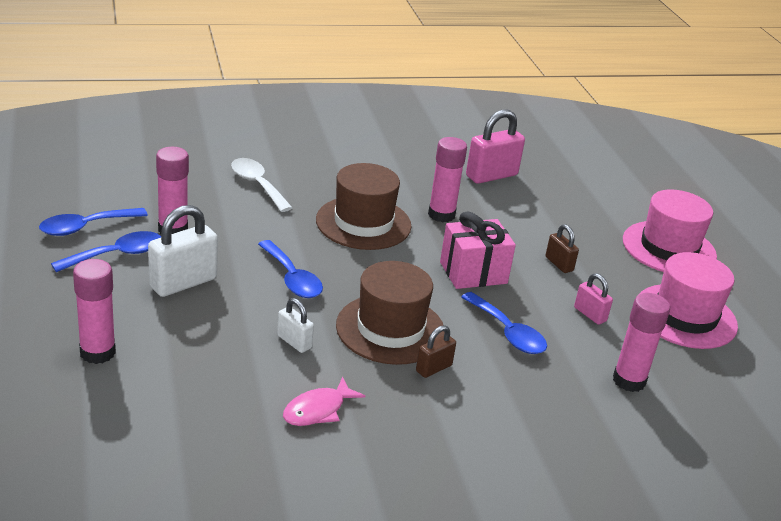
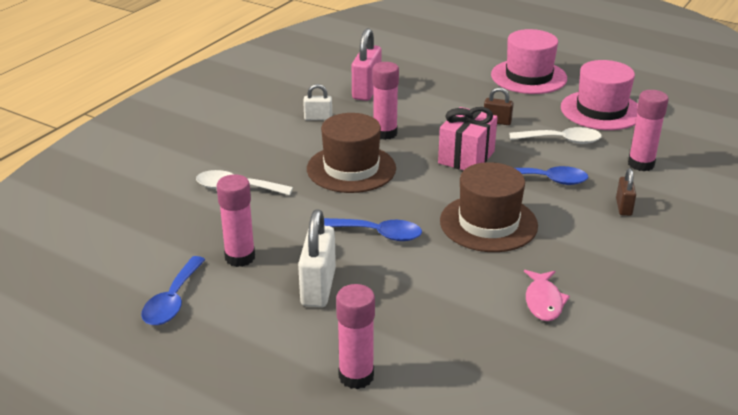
camera: 40 degrees left, 0 degrees up
(117, 255) = (235, 303): blue spoon -> none
(294, 342) = (455, 272): white padlock -> white padlock (318, 118)
(433, 368) = (550, 228): brown padlock -> brown padlock (623, 207)
(590, 314) = (561, 140): pink padlock -> white spoon

